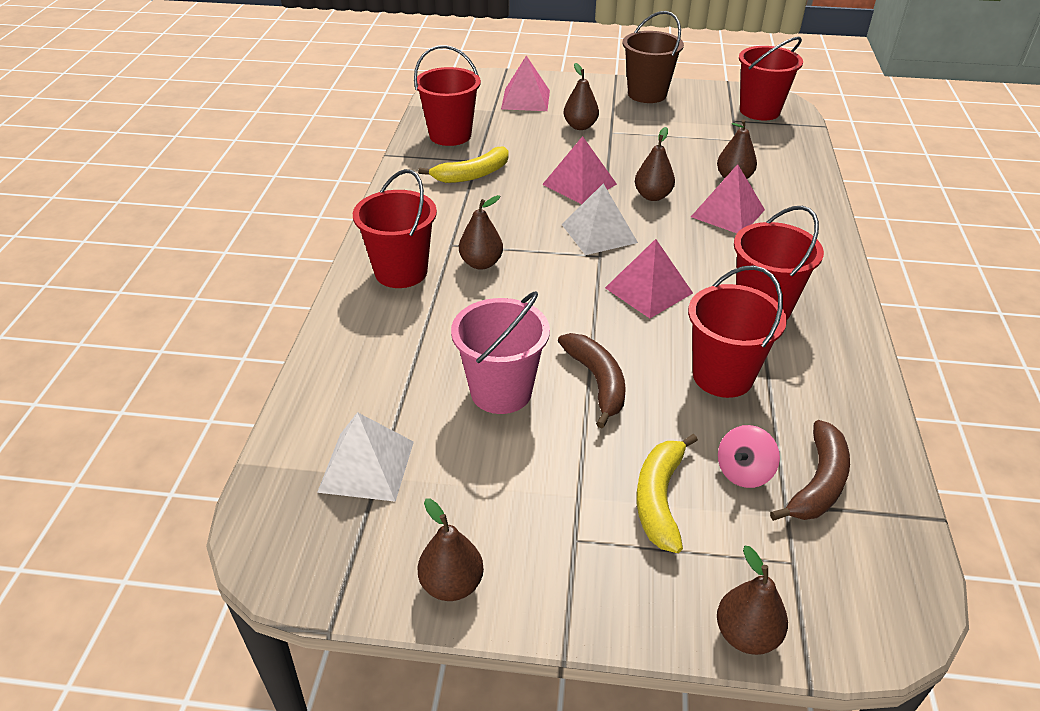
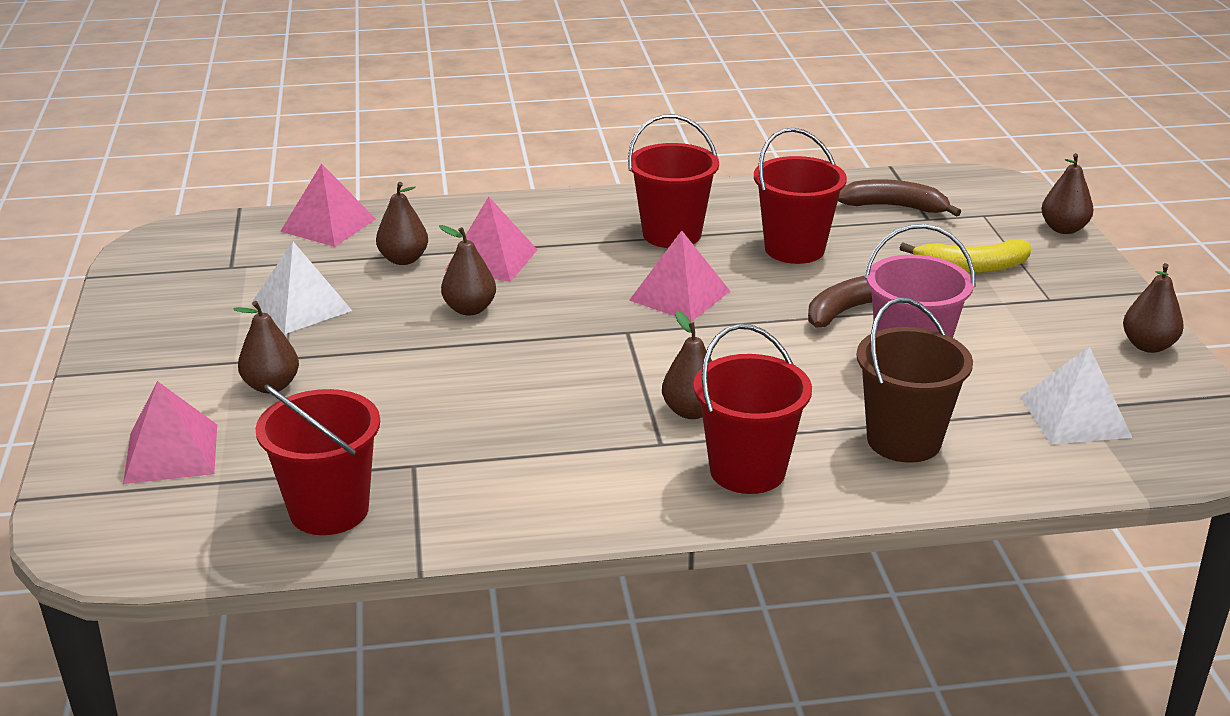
camera: 105 degrees left, 10 degrees down
(472, 174) = (460, 461): yellow banana -> none
(579, 184) = (457, 365): pink pyramid -> pink pyramid (328, 225)
(599, 233) = (577, 337): white pyramid -> white pyramid (301, 307)
(647, 94) = (143, 339): brown bucket -> brown bucket (904, 440)
(743, 472) = (909, 235): pink spinning top -> none
(759, 111) = (197, 249): red bucket -> none

